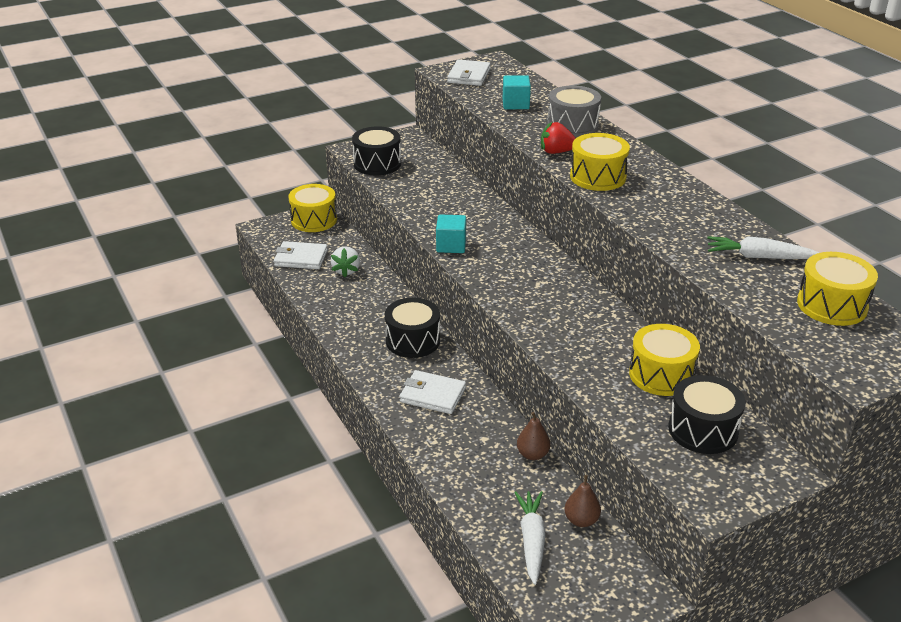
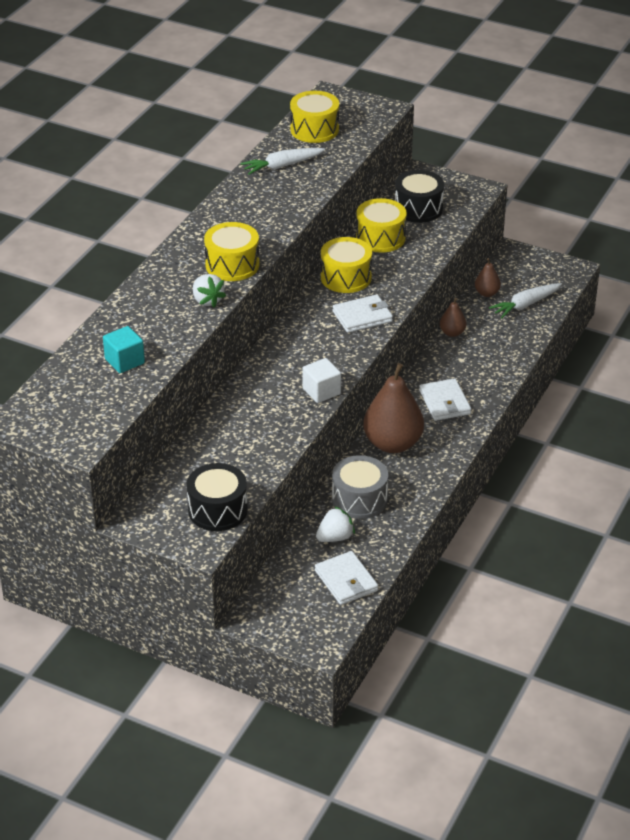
camera: 125 degrees left, 5 degrees up
(314, 220) = (269, 615): yellow drum -> yellow drum (346, 277)
(413, 341) = (393, 444): black drum -> brown pear
(451, 246) = (321, 391): turquoise cube -> white cube
(469, 76) = (78, 421): white wallet -> white wallet (362, 316)
(556, 152) = (207, 300): red strawberry -> white strawberry
(572, 126) = (142, 311): grey drum -> grey drum (359, 499)
(759, 257) = (282, 166): white carrot -> white carrot turned 90 degrees clockwise

